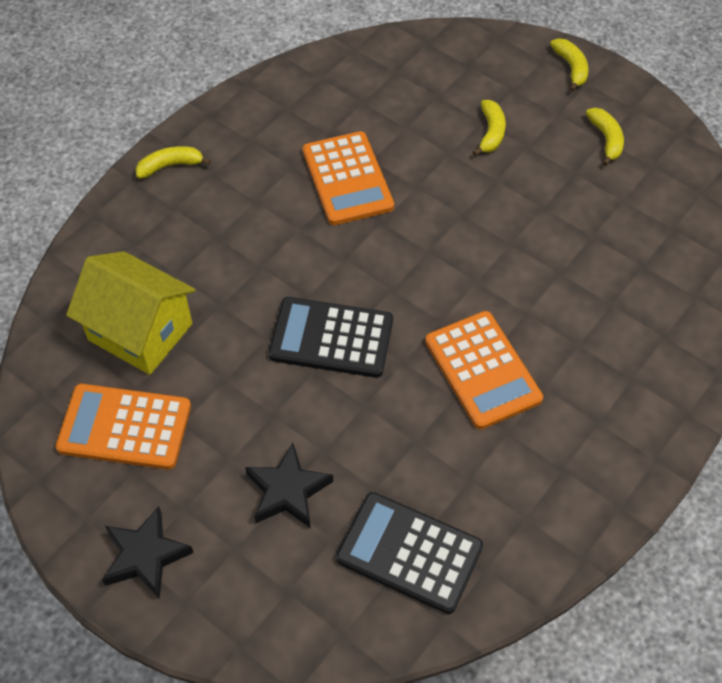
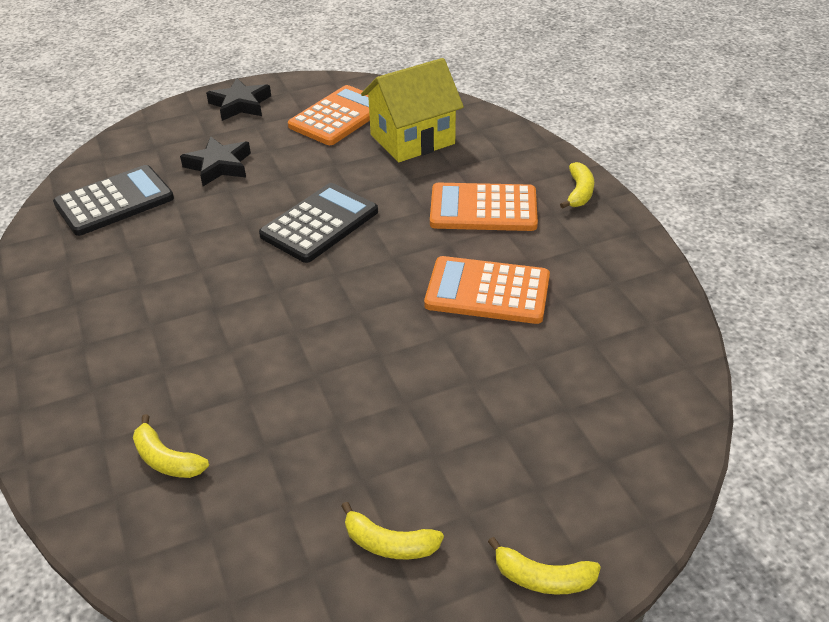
camera: 120 degrees right, 15 degrees down
(482, 370) = (204, 295): orange calculator -> orange calculator (483, 209)
(491, 133) = (477, 430): yellow banana -> yellow banana (166, 459)

